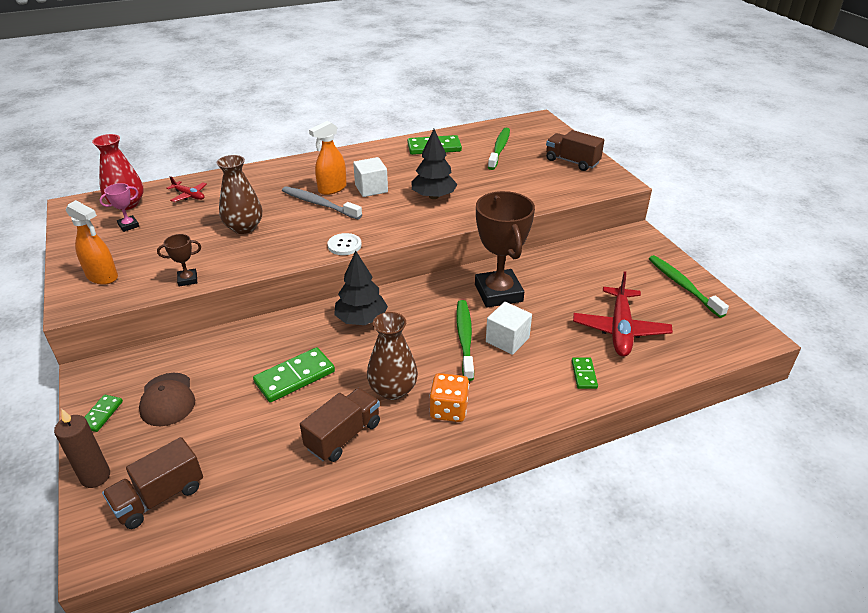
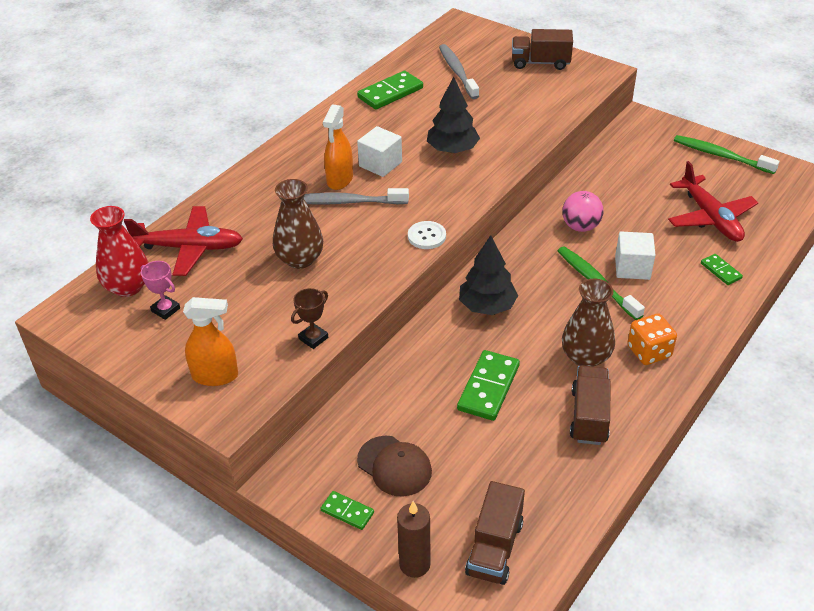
camera: 30 degrees left, 5 degrees up
(101, 414) = (347, 511): green domino -> green domino turned 45 degrees counterclockwise
(128, 225) = (165, 310): pink trophy -> pink trophy turned 75 degrees counterclockwise
(189, 195) = (189, 248): red plane -> red plane, size x1.93
(498, 293) = (580, 227): brown trophy -> pink ball
(499, 149) = (457, 72): green toothbrush -> grey toothbrush

